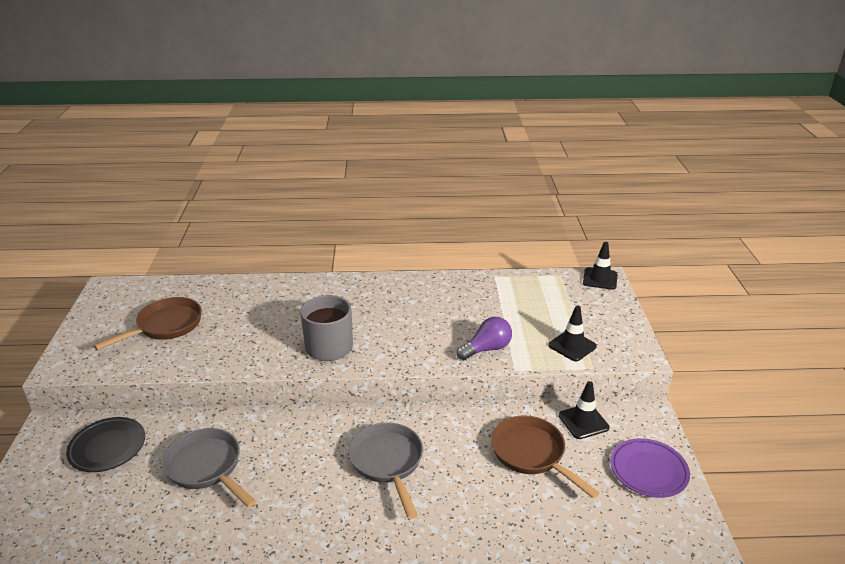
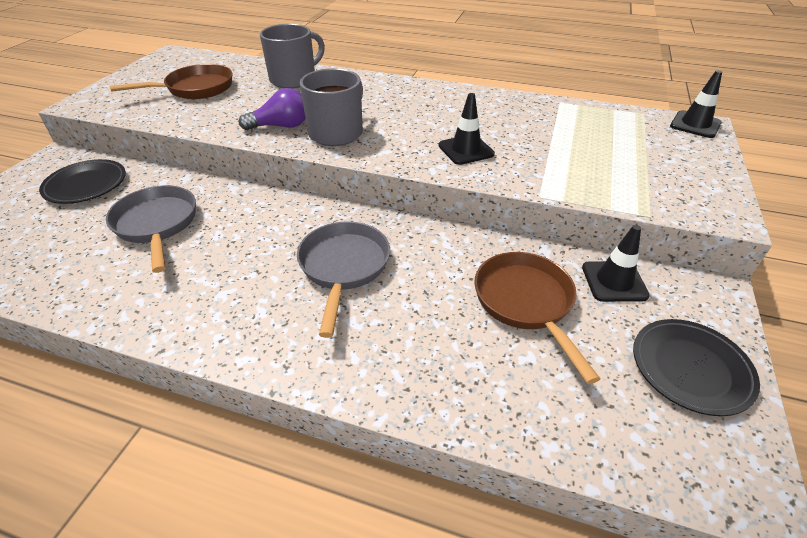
camera: 20 degrees right, 10 degrees up
(255, 296) = (294, 79): none -> grey mug
(487, 349) = (514, 168): purple light bulb -> purple light bulb (281, 126)
(572, 346) = (629, 186): black traffic cone -> black traffic cone (466, 150)
(648, 471) = (690, 369): purple plate -> black plate

